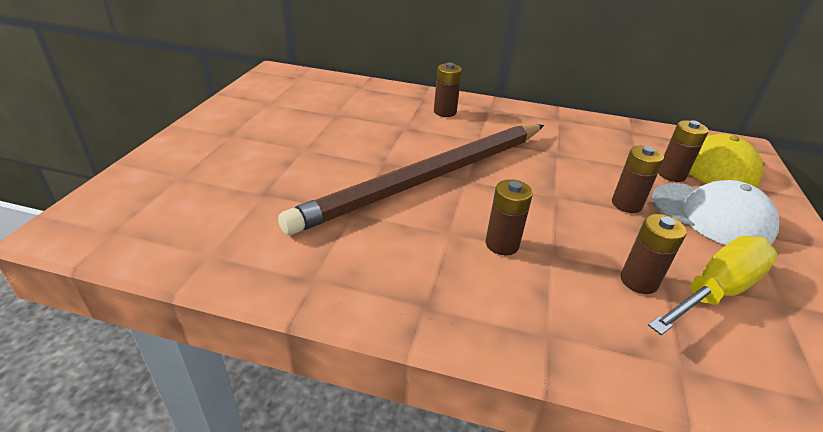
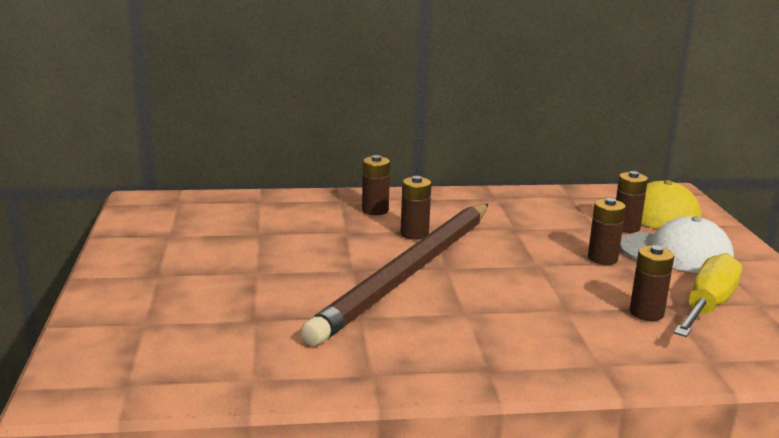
camera: 20 degrees left, 15 degrees down
(502, 244) = (518, 311): brown battery -> brown battery (414, 234)

